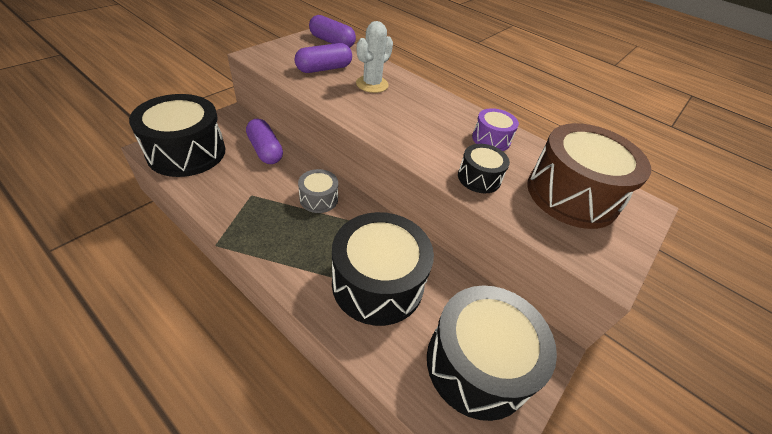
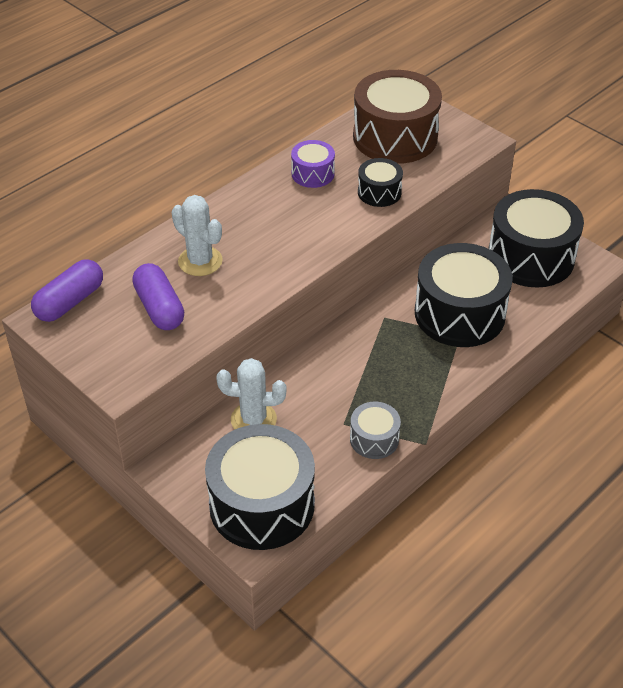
camera: 80 degrees left, 0 degrees up
(265, 150) = (253, 419): purple capsule -> white cactus
(319, 199) = (346, 361): grey drum -> grey drum (374, 439)

